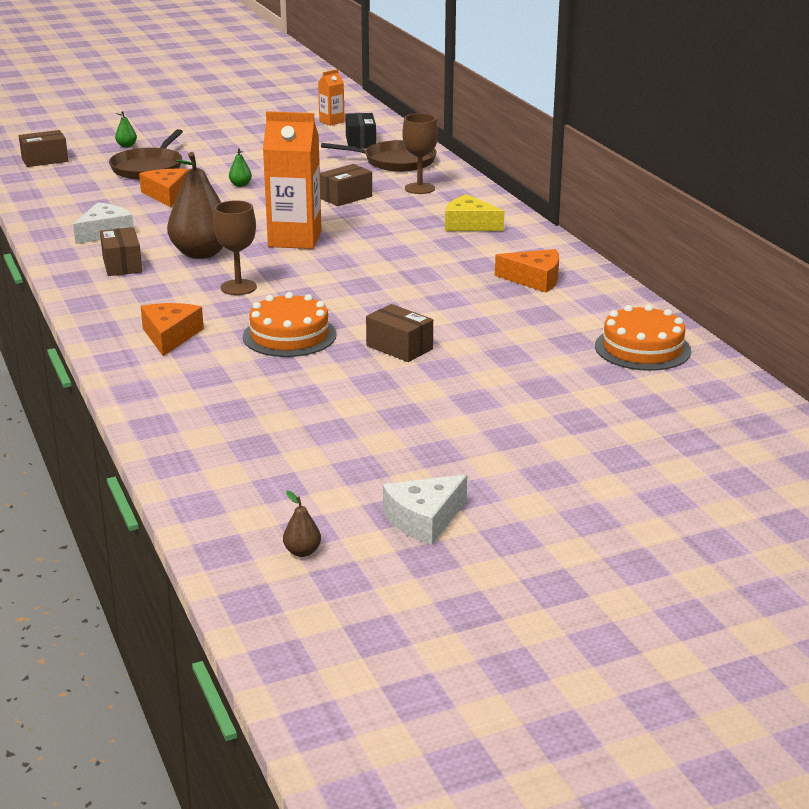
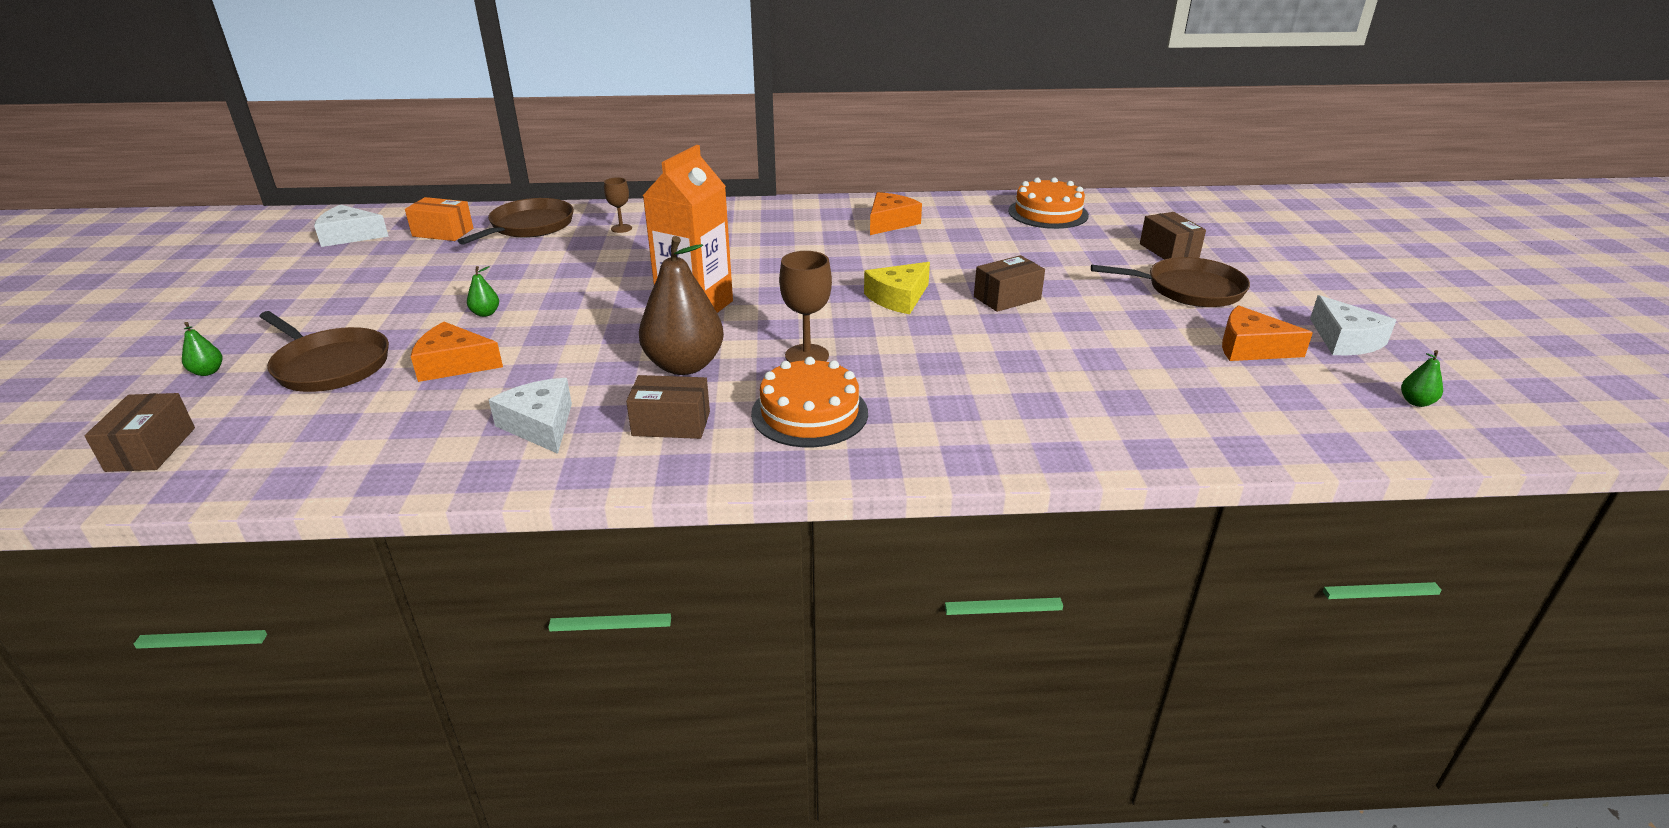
camera: 70 degrees left, 5 degrees up
(170, 336) = (919, 414): orange cheese -> orange cheese (1251, 348)
(289, 335) = (954, 345): orange cake -> orange cake (809, 413)
(302, 552) = (1416, 402): brown pear -> green pear
(331, 121) = (349, 236): orange carton -> white cheese
(345, 197) = (601, 264): brown box -> brown box (1168, 251)
(360, 142) = (443, 232): black box -> orange box
(419, 188) = (621, 228): brown goblet -> brown goblet, size x0.61
(469, 224) = (740, 224): yellow cheese -> yellow cheese (898, 298)
(491, 433) = (1189, 289): none -> brown pan

